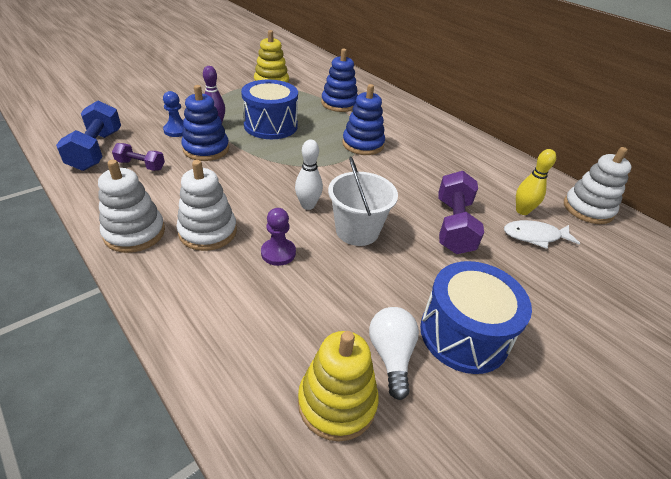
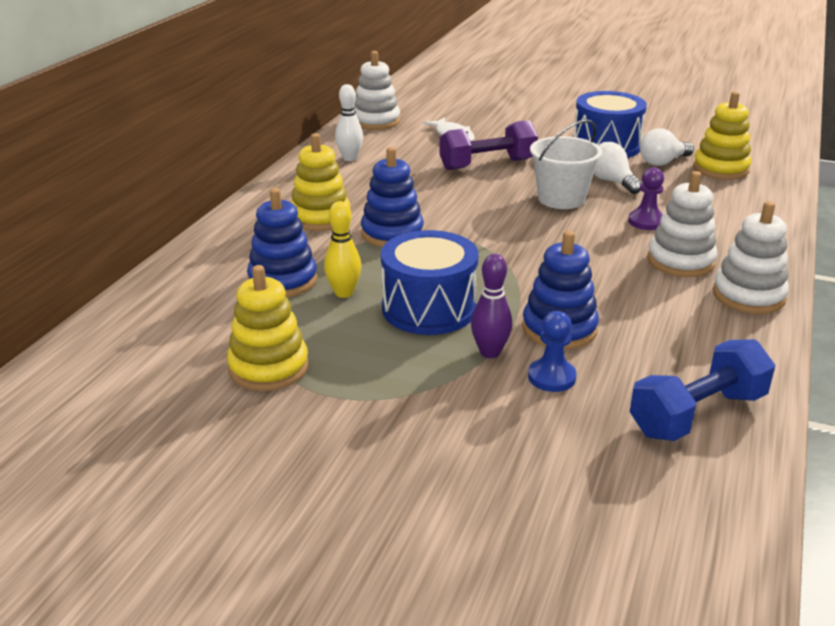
camera: 115 degrees left, 10 degrees down
(140, 165) = (664, 356): purple dumbbell -> none
(308, 205) = (563, 229): white bowling pin -> white bowling pin (350, 158)
(368, 280) = (612, 181): none -> white light bulb
(404, 131) = (320, 218): none -> yellow stacking toy
(522, 211) = (419, 143): yellow bowling pin -> yellow bowling pin (344, 293)

